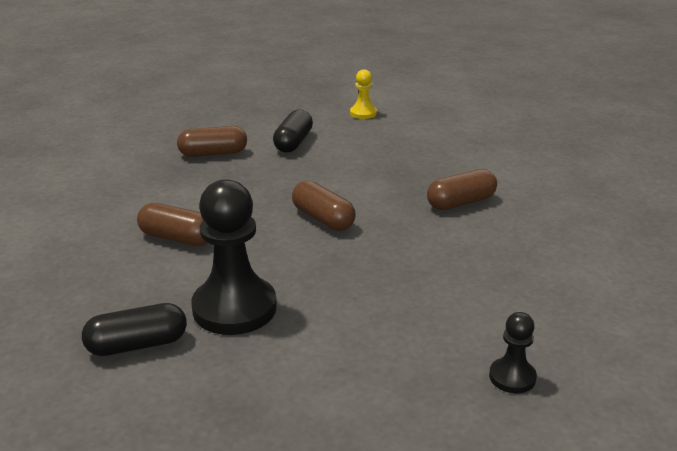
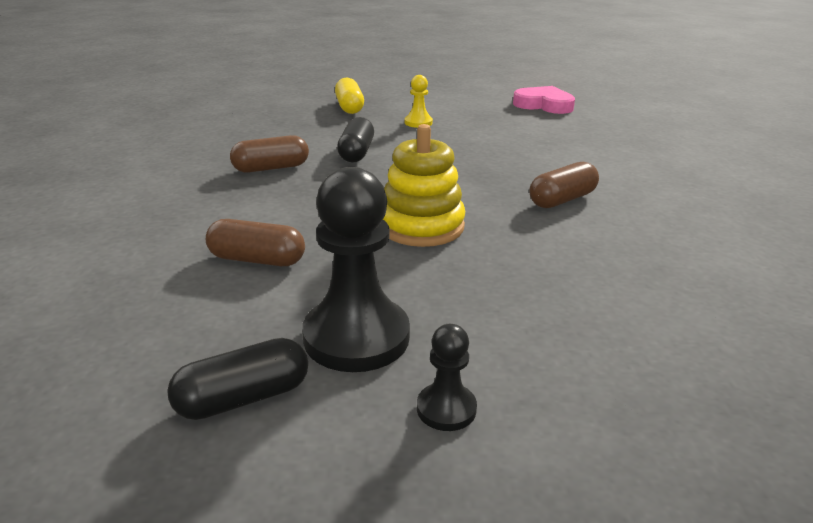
camera: 10 degrees left, 0 degrees up
(304, 92) = (349, 107): none -> yellow capsule
(323, 219) = (421, 226): brown capsule -> yellow stacking toy
(496, 99) = (544, 105): none -> pink heart
(512, 377) = (730, 389): black pawn -> black pawn (446, 409)

